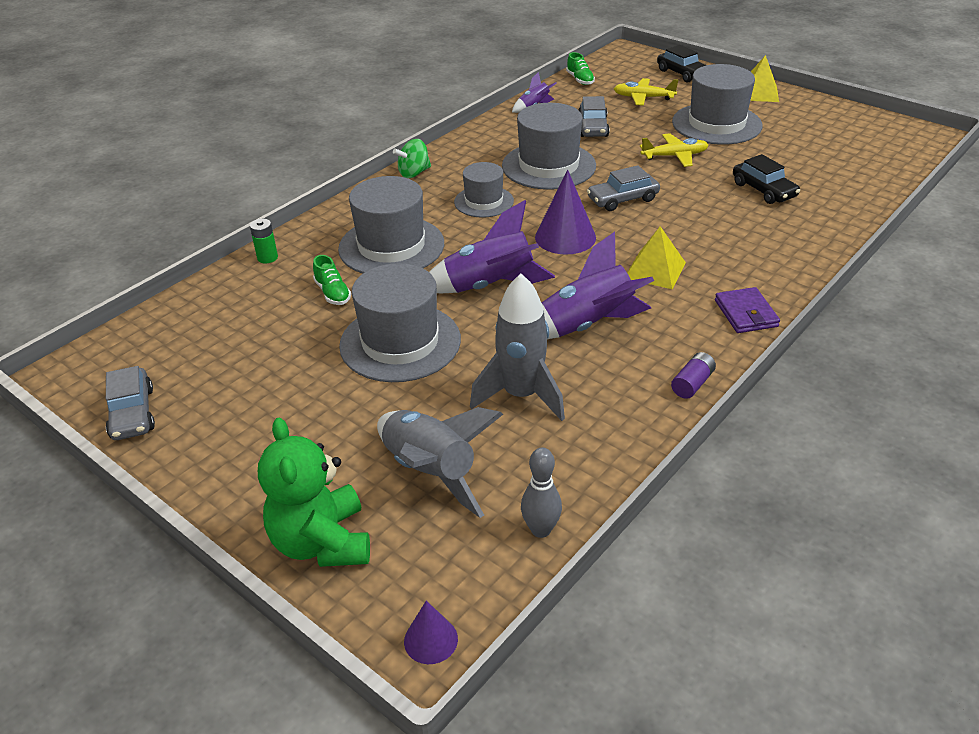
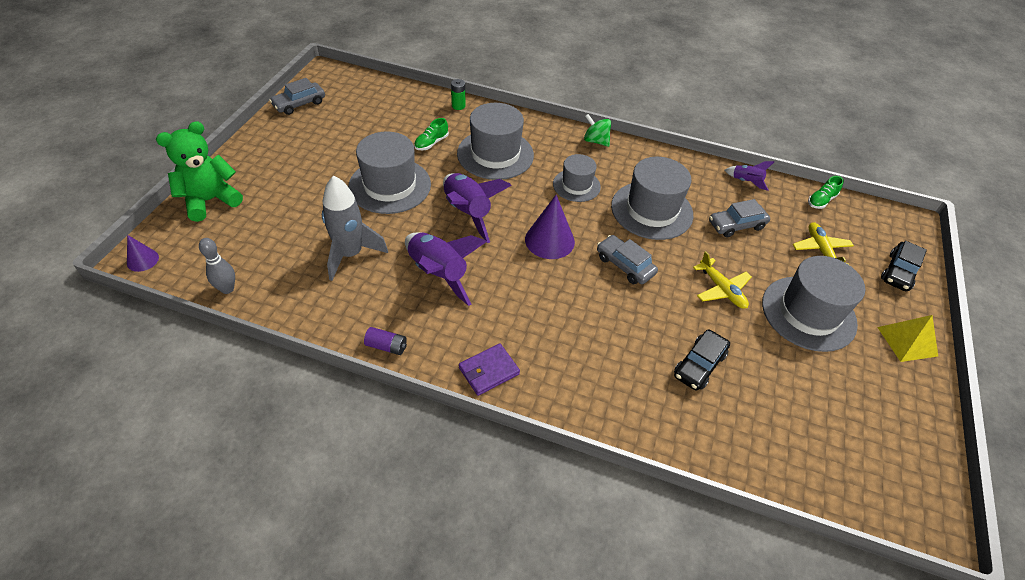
camera: 65 degrees right, 10 degrees up
(430, 472) = (271, 229): grey rocket -> none
(655, 270) = (527, 302): yellow pyramid -> none

